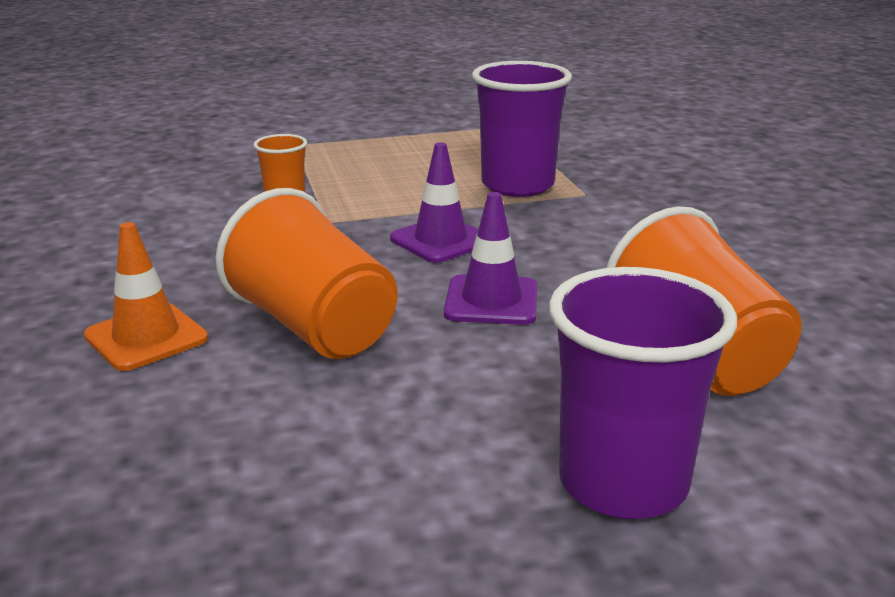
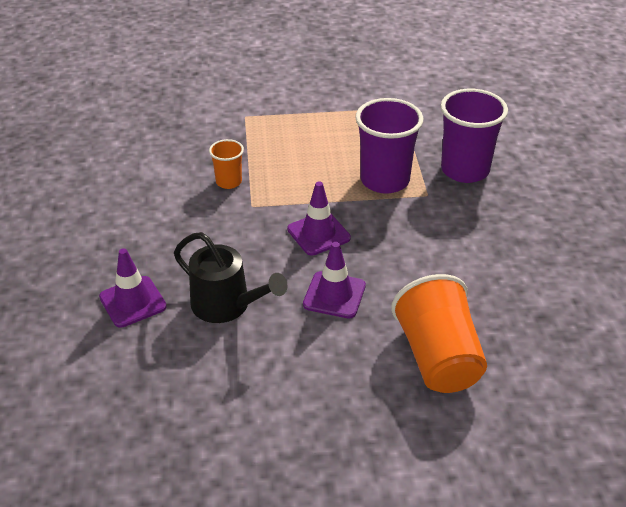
camera: 10 degrees right, 15 degrees up
(146, 337) = (133, 302): orange traffic cone -> purple traffic cone
(314, 327) = (226, 305): orange cup -> black watering can
(623, 483) = (362, 444): purple cup -> purple cup (465, 170)

